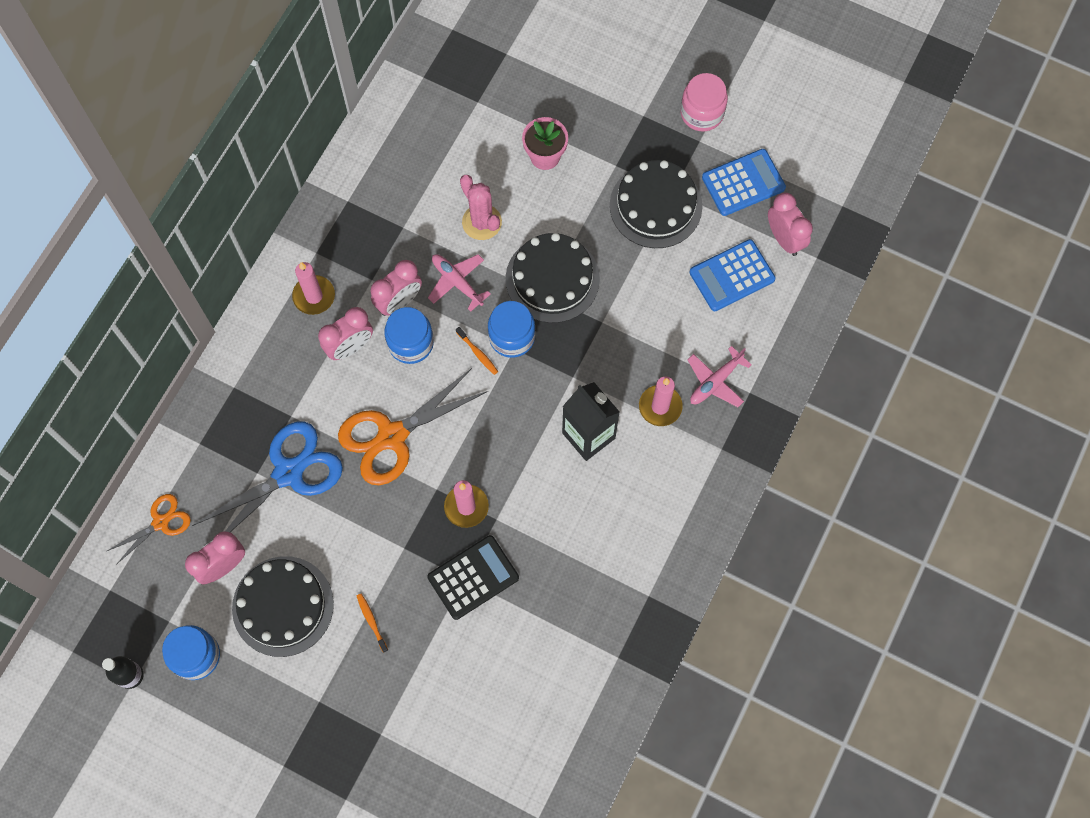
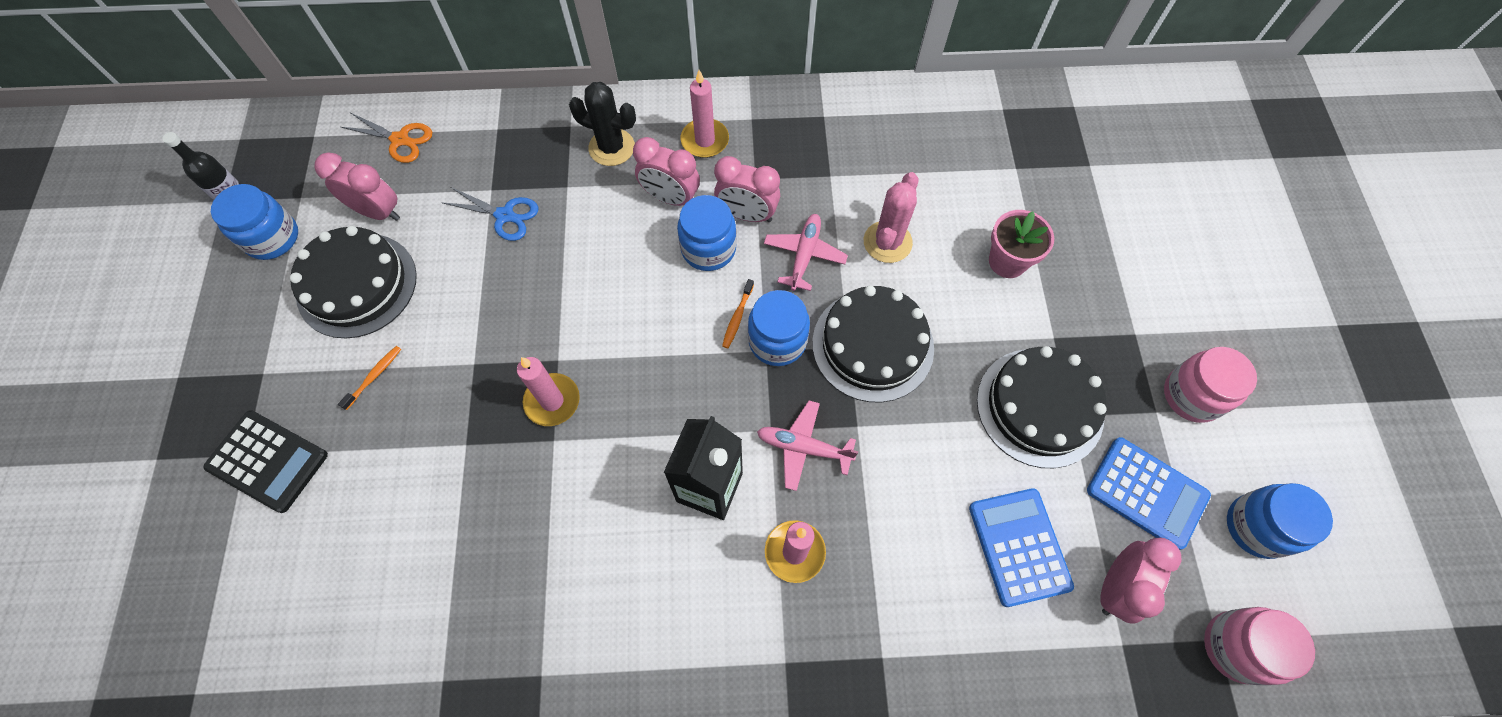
camera: 60 degrees right, 5 degrees down
(276, 366) = (611, 147): none -> black cactus
(289, 472) = (505, 216): blue scissors -> blue scissors, size x0.55
(392, 436) = (594, 286): orange scissors -> none
(473, 577) = (471, 453): black calculator -> black calculator (268, 461)
(715, 382) = (868, 604): pink plane -> pink plane (803, 448)
(732, 276) = (1019, 546): blue calculator -> blue calculator turned 45 degrees clockwise
(796, 138) = (1256, 526): none -> blue jar
(851, 199) = (1236, 647): none -> pink jar

